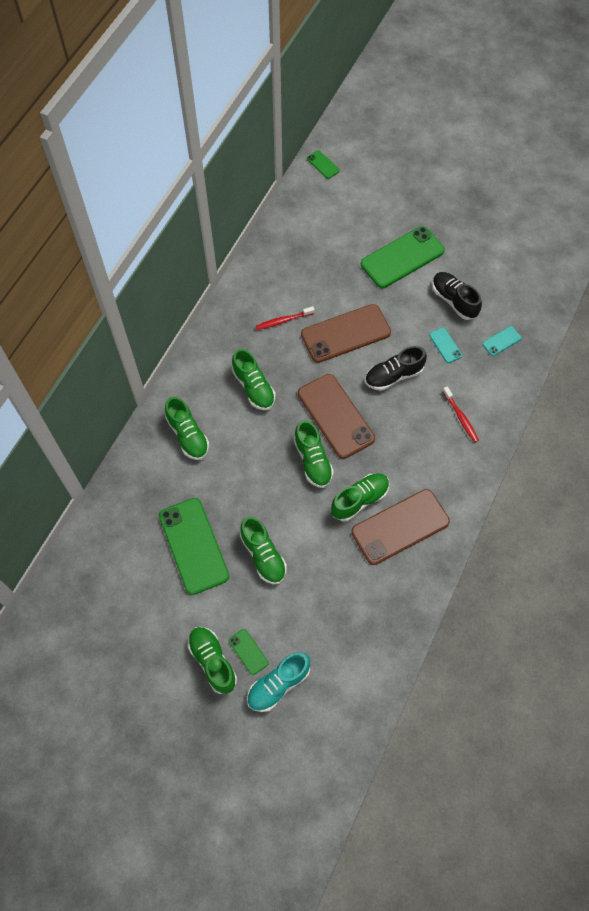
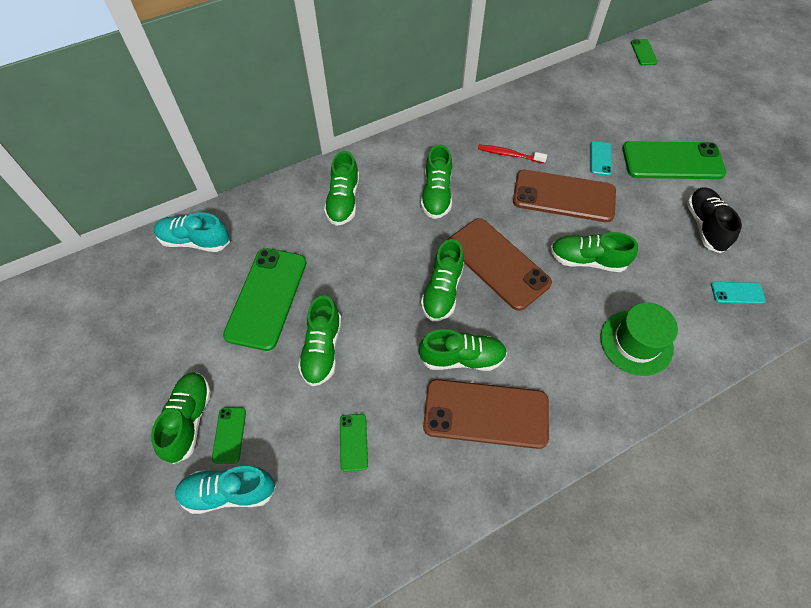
camera: 35 degrees right, 5 degrees down
(100, 539) = (195, 241): none -> turquoise shoe
(332, 601) = (353, 442): none -> green phone
(335, 416) = (498, 263): brown phone -> brown phone turned 45 degrees counterclockwise
(393, 376) = (587, 260): black shoe -> green shoe
(445, 345) = (666, 262): turquoise phone -> turquoise phone (600, 158)
(460, 417) = (636, 342): red toothbrush -> green hat

